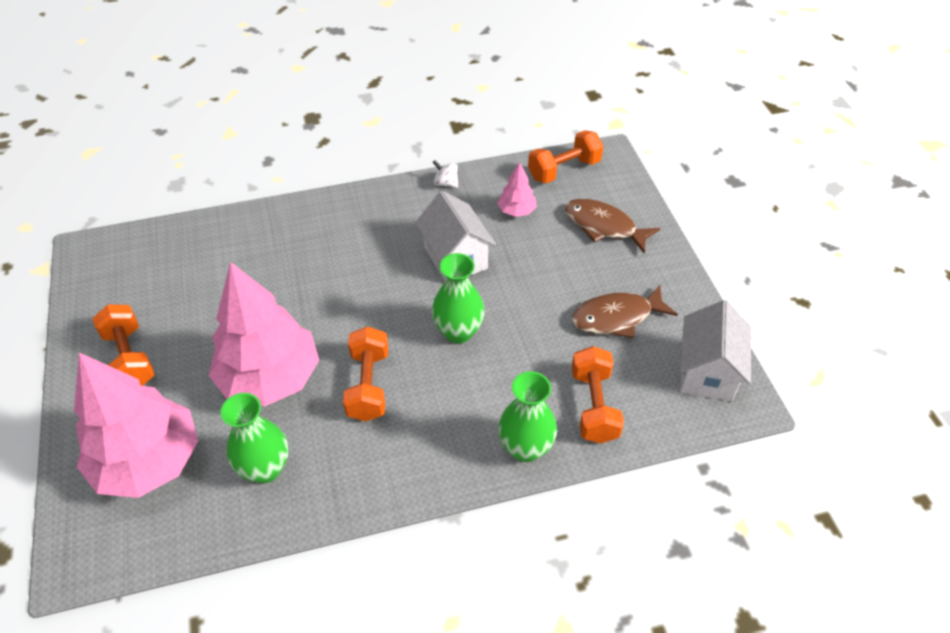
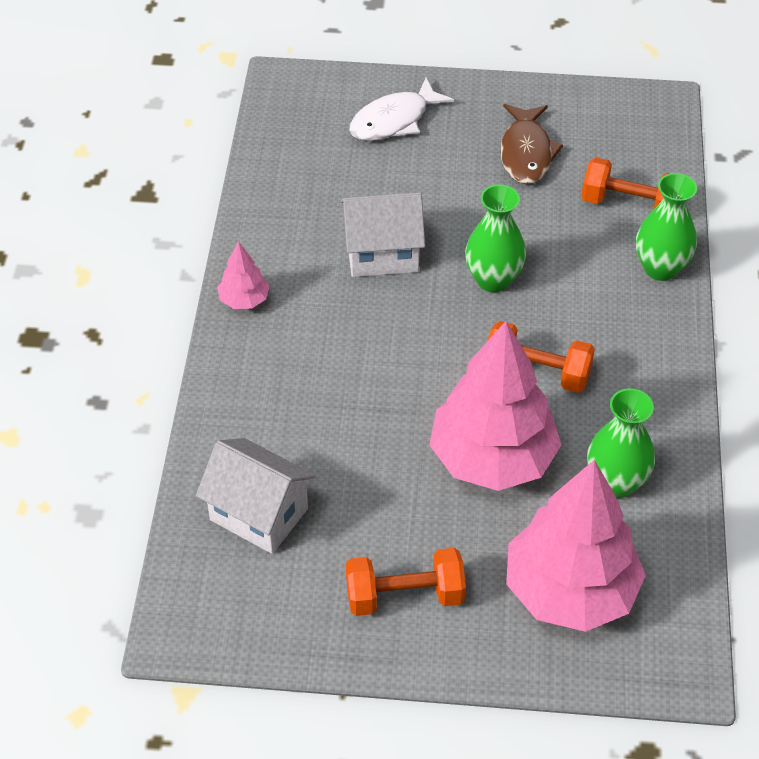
camera: 70 degrees left, 0 degrees up
(446, 183) = (251, 231): white spinning top -> none
(516, 211) = (333, 182): pink tree -> pink tree (244, 300)
(564, 170) = (286, 123): orange dumbbell -> none
(604, 226) = (394, 120): brown fish -> white fish
(707, 372) = (619, 114): white house -> white house (259, 514)

